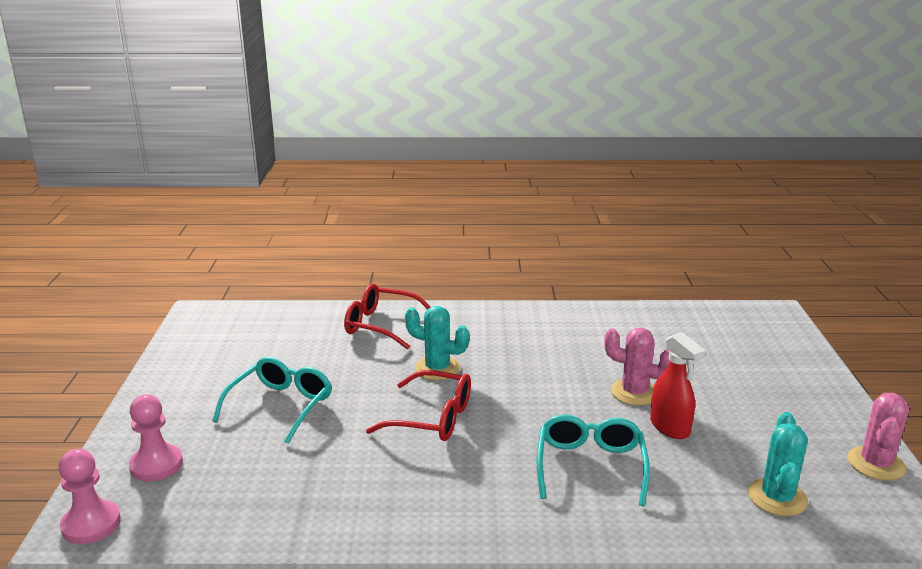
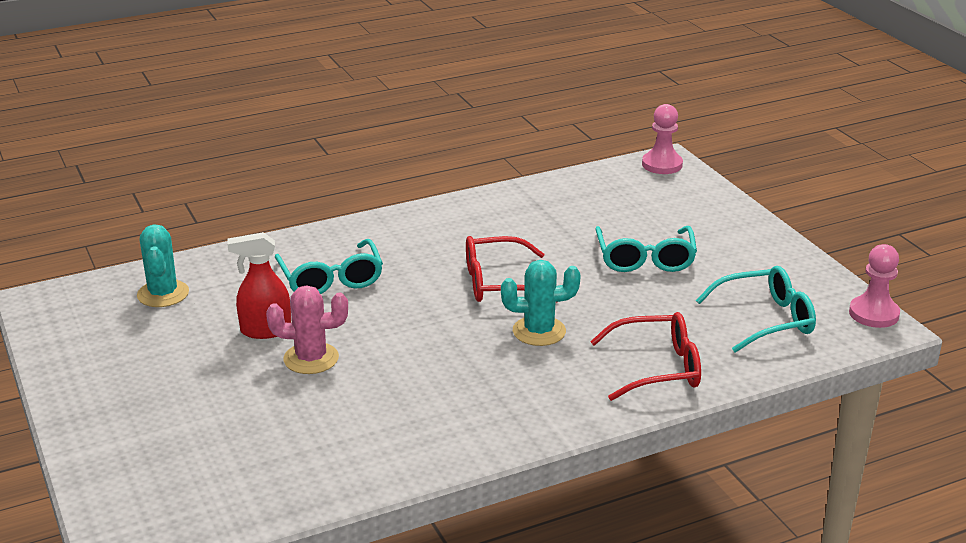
camera: 155 degrees right, 5 degrees up
(156, 465) = (676, 199): pink pawn -> pink pawn (873, 314)
(265, 335) = (765, 319): none -> turquoise glasses
(670, 427) = (265, 330): red spray bottle -> red spray bottle turned 45 degrees counterclockwise
(876, 464) = (60, 345): pink cactus -> none

